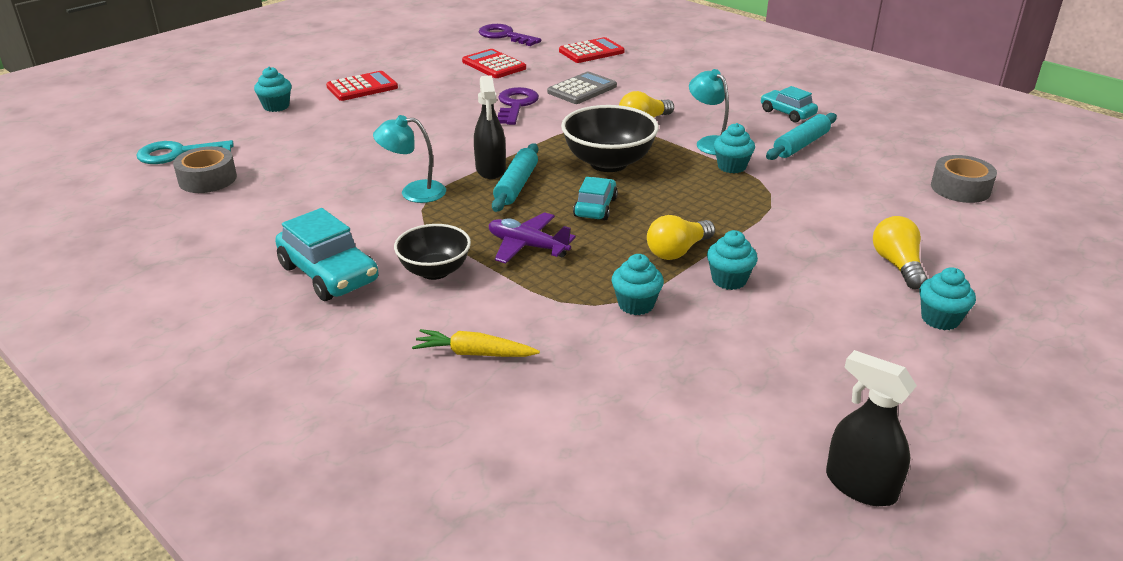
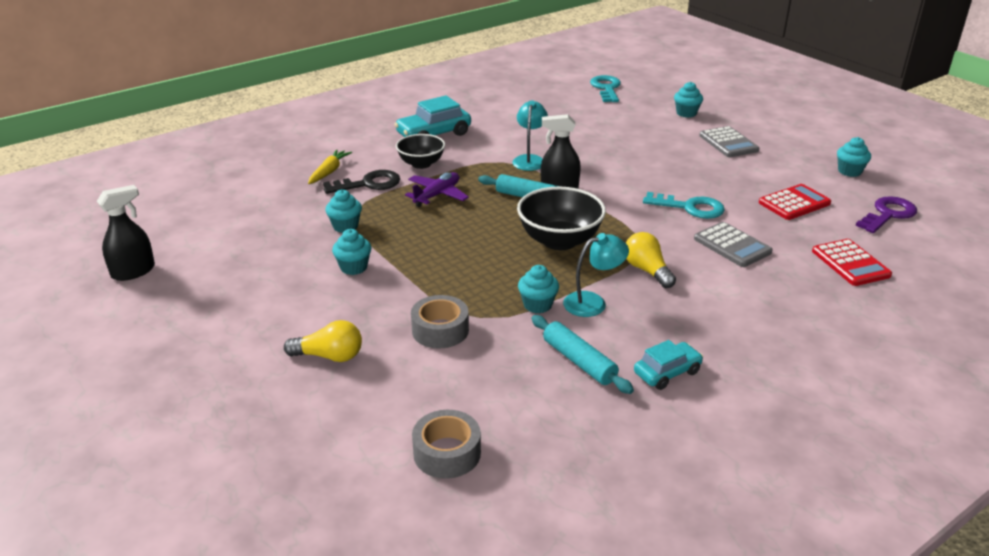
camera: 100 degrees right, 0 degrees up
(207, 179) = (567, 98): grey tape -> grey tape (440, 330)
(362, 87) = (728, 143): red calculator -> grey calculator
(507, 307) = (368, 184): none -> black key
(515, 105) = (690, 207): purple key -> turquoise key
(595, 207) = (483, 226): turquoise car -> none
(677, 251) = (403, 252): yellow light bulb -> none
(940, 319) = (247, 354): turquoise cupcake -> turquoise cupcake (849, 171)

